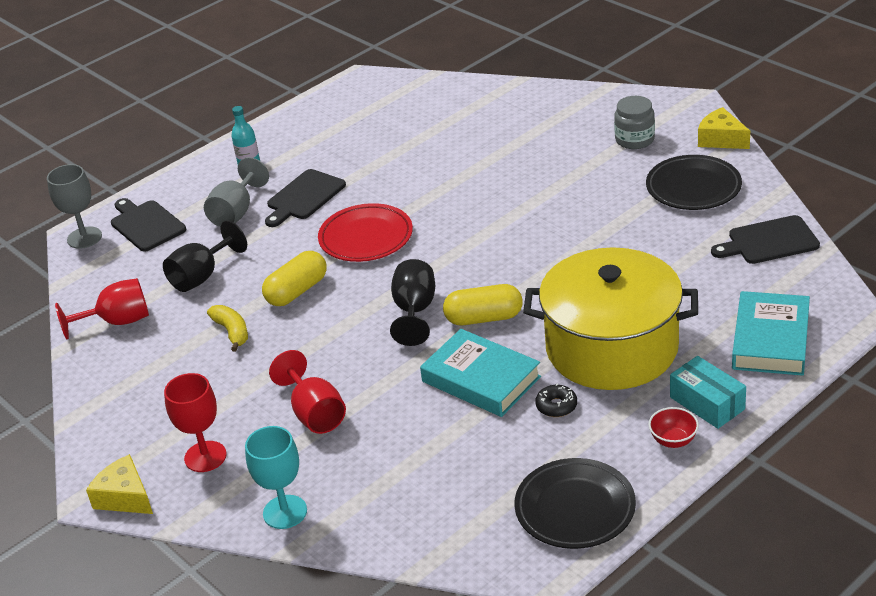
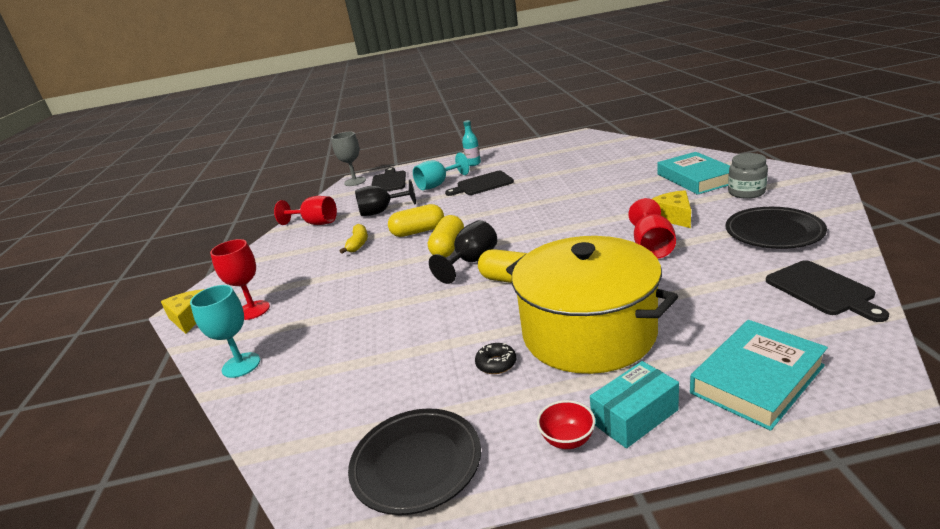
camera: 35 degrees right, 10 degrees down
(236, 213) = (437, 185): grey goblet -> turquoise goblet
(315, 414) = (338, 306): red goblet -> red goblet (652, 247)
(365, 301) = (448, 248): none -> yellow capsule
(366, 238) = (492, 212): red plate -> none
(481, 379) = (463, 321): turquoise book -> turquoise book (696, 178)
(707, 403) = (635, 416): turquoise box -> turquoise box turned 60 degrees clockwise
(721, 139) = (829, 205): yellow cheese -> yellow cheese (673, 217)
(769, 241) = (822, 290): black cutting board -> black cutting board turned 135 degrees counterclockwise

